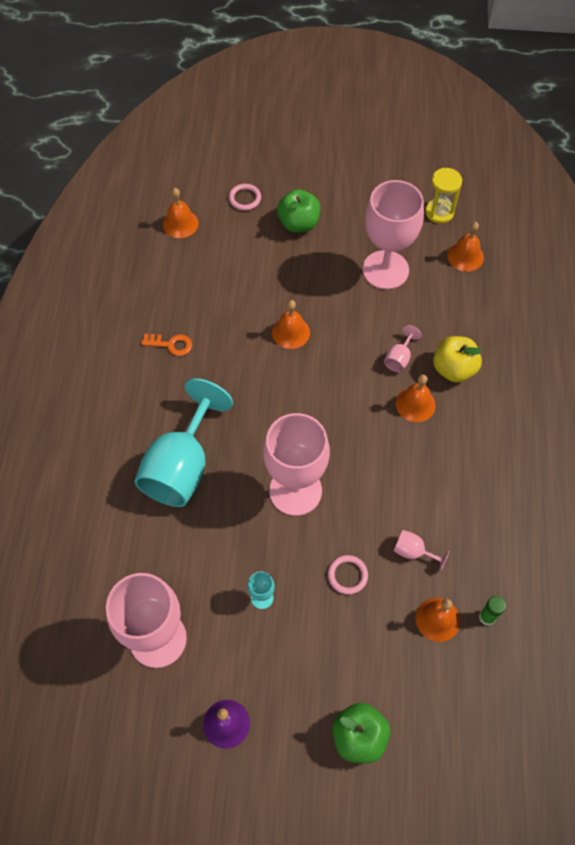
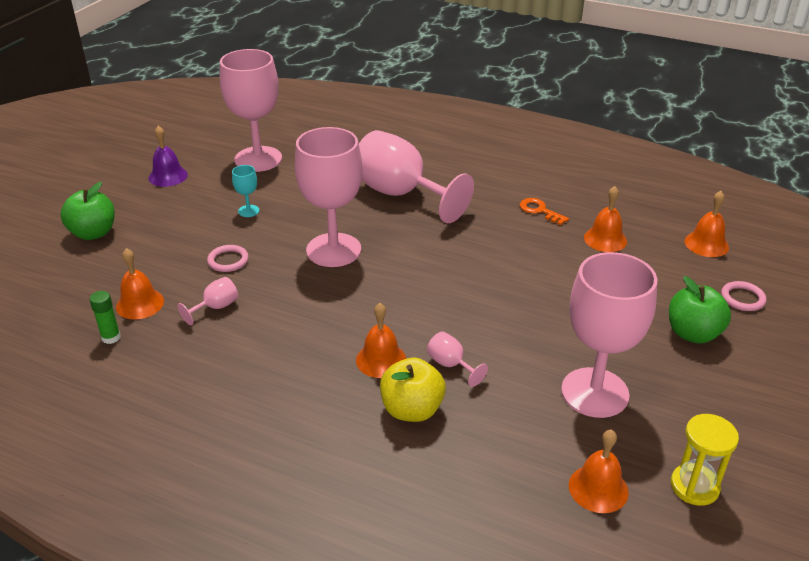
camera: 110 degrees right, 25 degrees down
(171, 344) = (540, 211): orange key -> orange key turned 105 degrees clockwise
(182, 466) = (401, 194): turquoise goblet -> pink goblet
(291, 332) = (524, 289): orange bell -> orange bell (605, 239)

